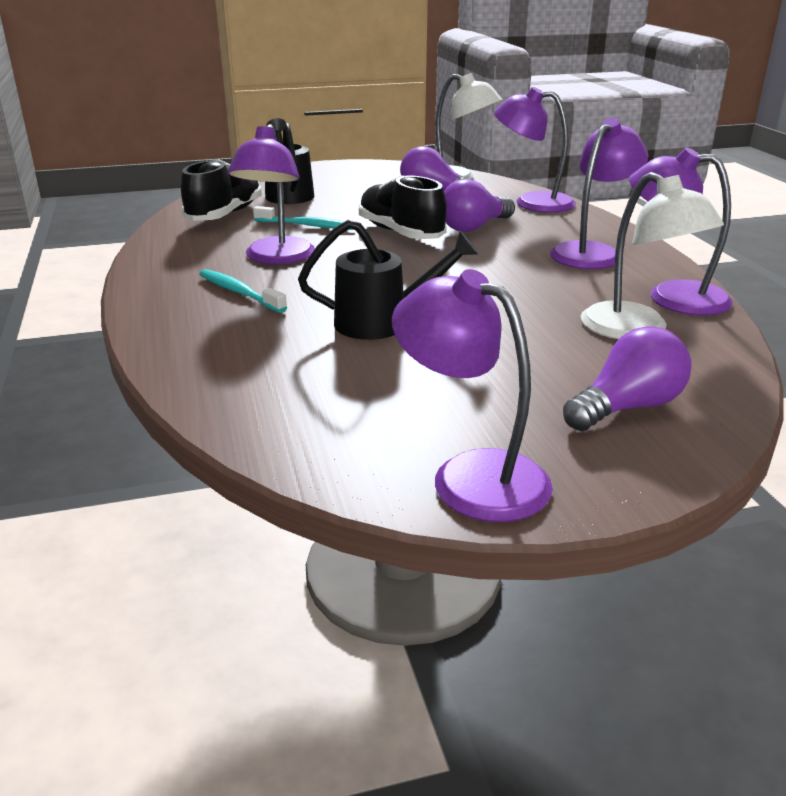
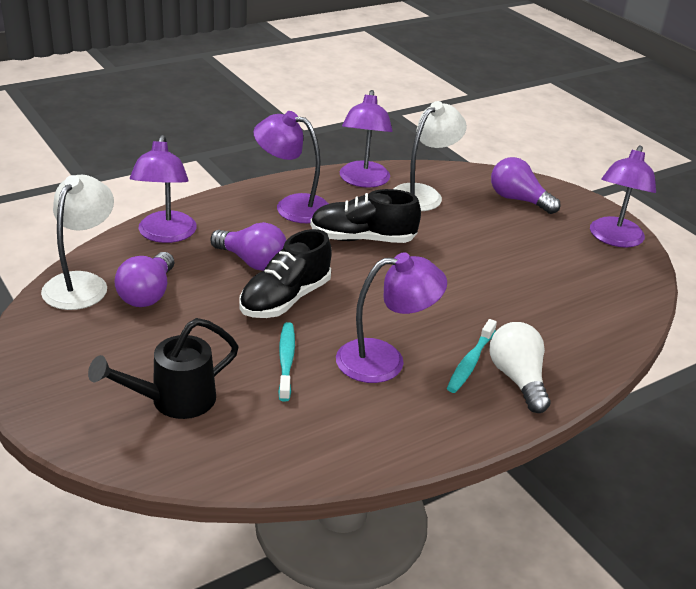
camera: 110 degrees left, 5 degrees up
(192, 310) = (517, 379): none -> white light bulb
(225, 215) = (273, 432): black shoe -> black shoe (362, 239)
(382, 323) = (476, 284): black watering can -> none

